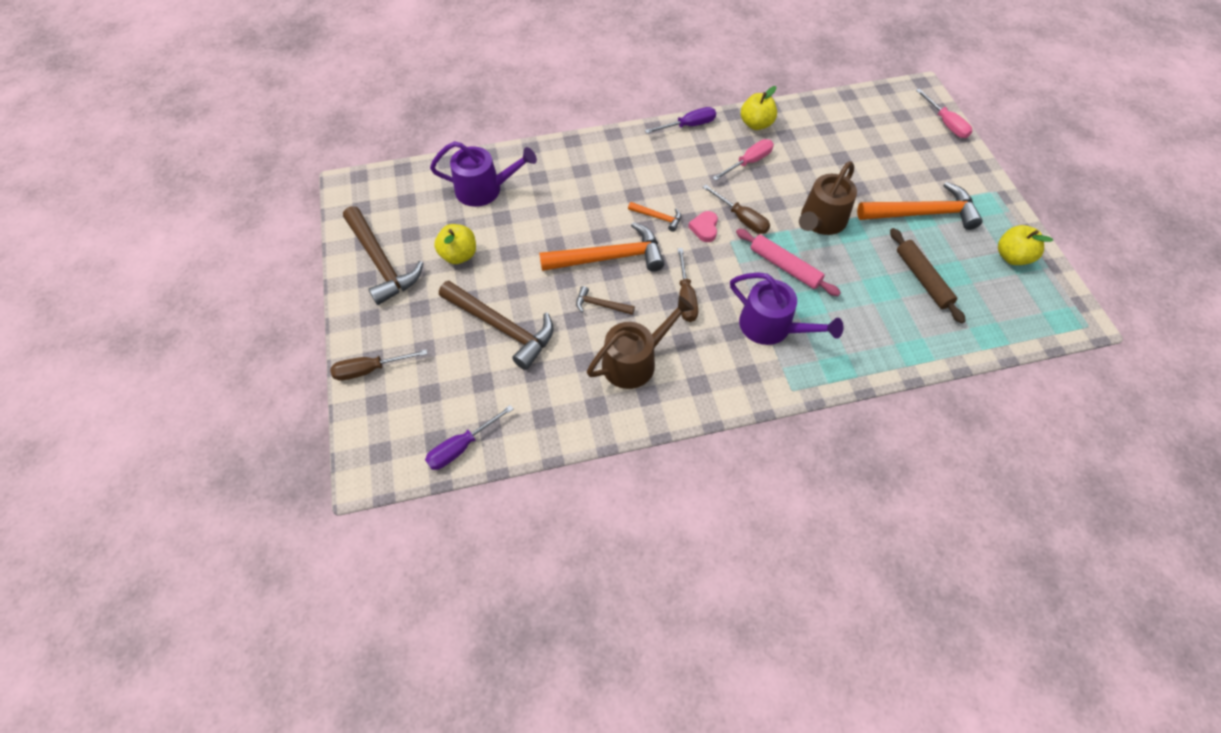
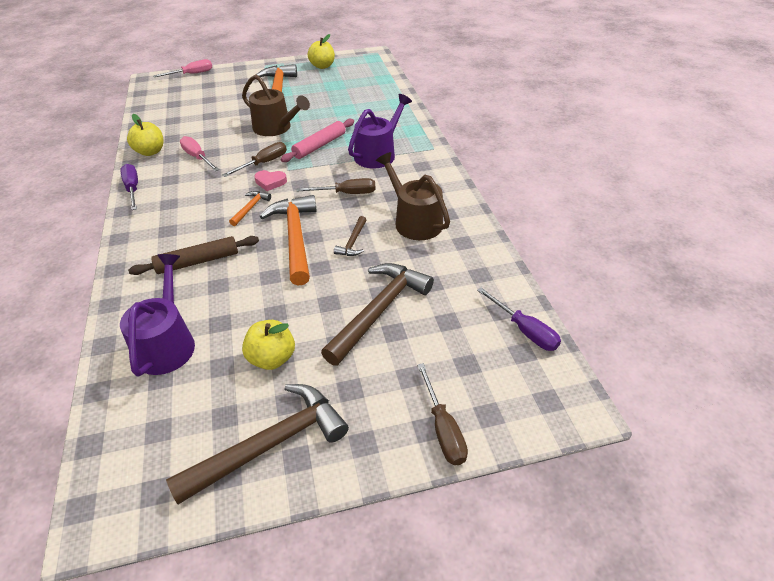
camera: 90 degrees left, 15 degrees down
(922, 279) = (337, 95): brown rolling pin -> brown rolling pin (198, 261)

